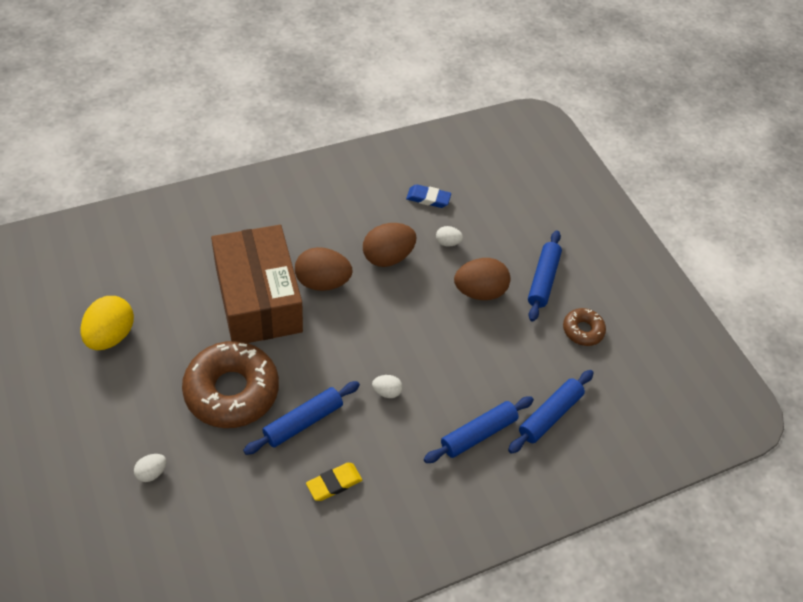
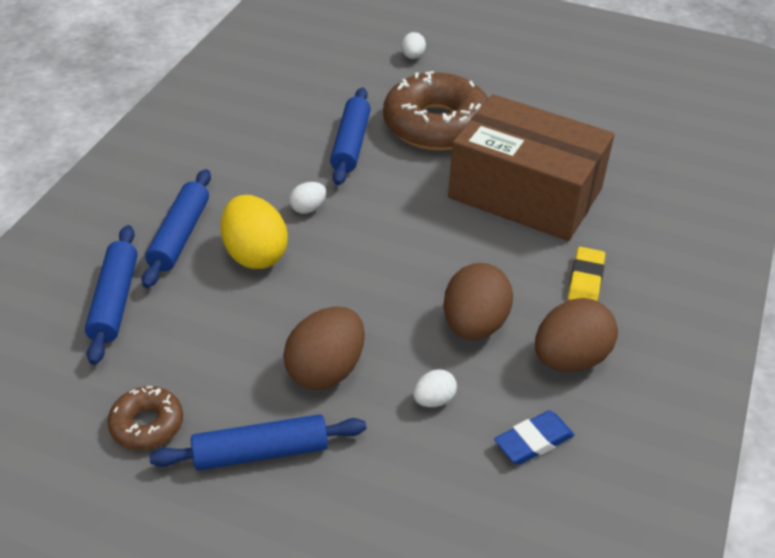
camera: 140 degrees right, 10 degrees down
(111, 335) = (580, 95): yellow egg -> yellow egg (255, 254)
(322, 282) = (497, 249): brown egg -> brown egg (570, 359)
(334, 483) = (272, 127): yellow eraser -> yellow eraser (585, 280)
(543, 280) = (261, 452): blue rolling pin -> blue rolling pin turned 75 degrees counterclockwise

